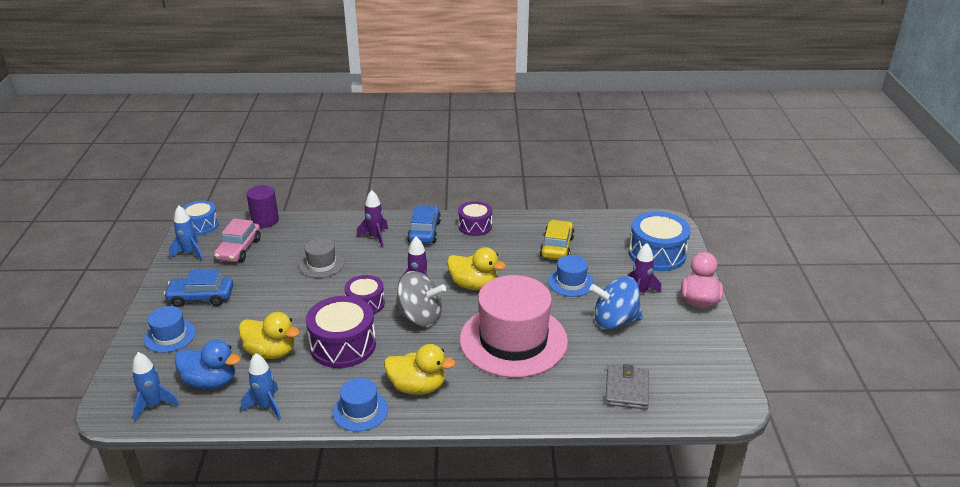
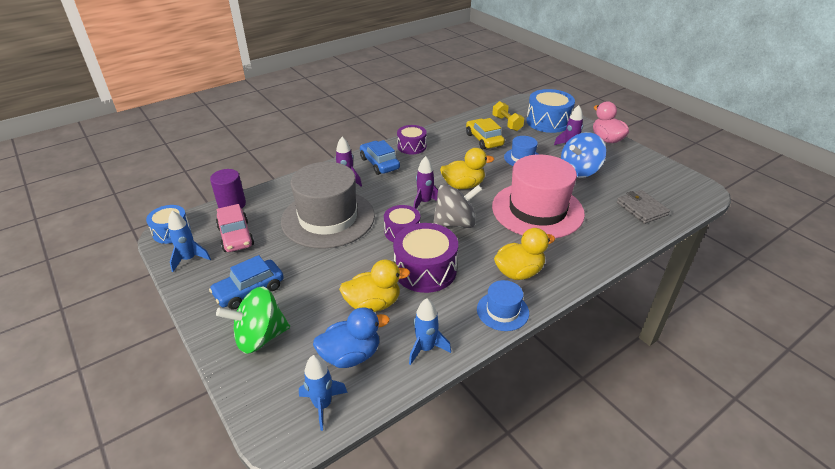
camera: 35 degrees left, 5 degrees up
(170, 336) = (260, 337): blue hat -> green spinning top
(321, 264) = (328, 218): grey hat -> grey hat, size x2.16
(606, 238) = (507, 123): none -> yellow dumbbell

